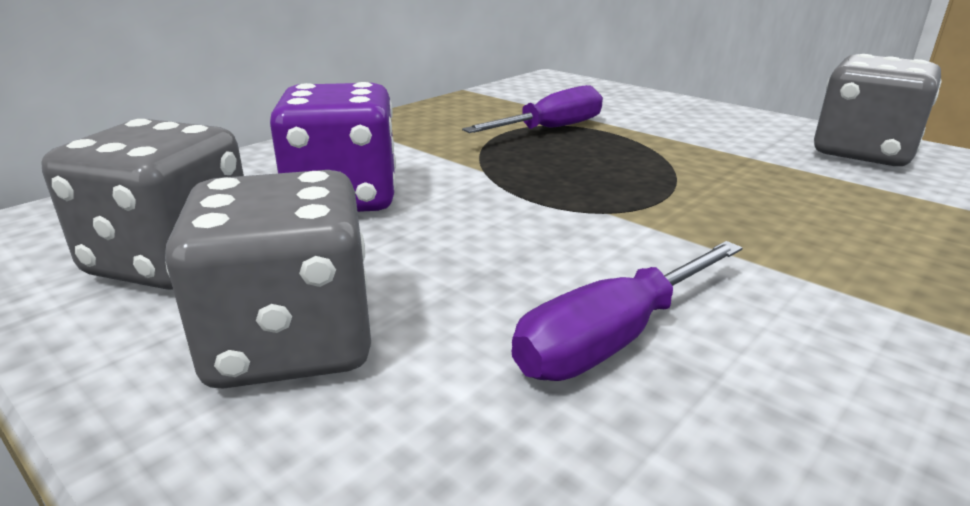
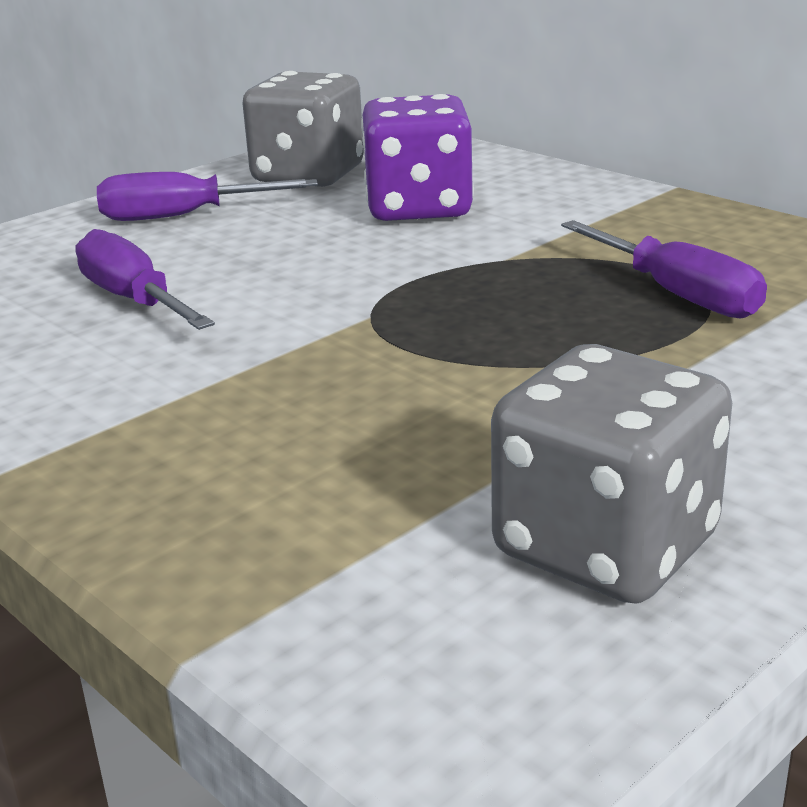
camera: 95 degrees right, 0 degrees up
(291, 342) = (184, 216): grey dice -> purple screwdriver

